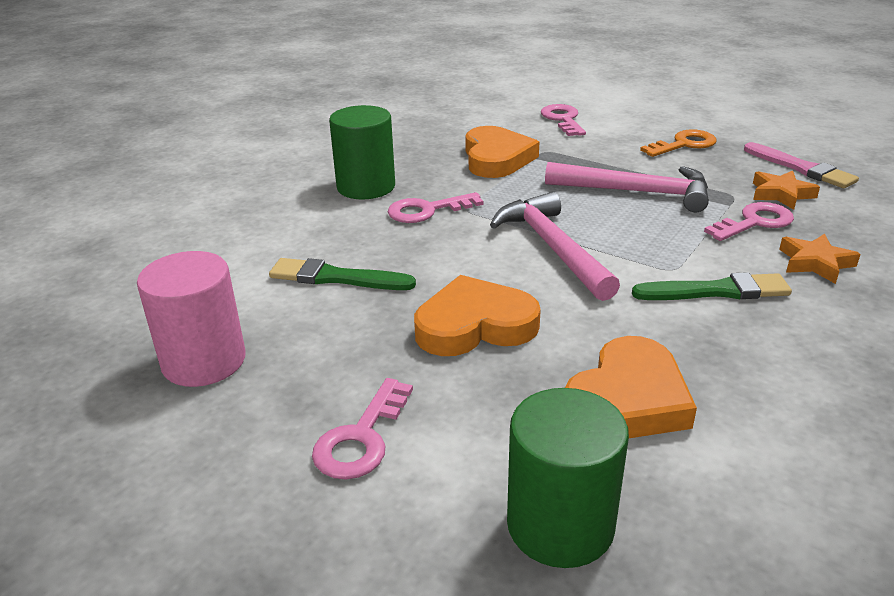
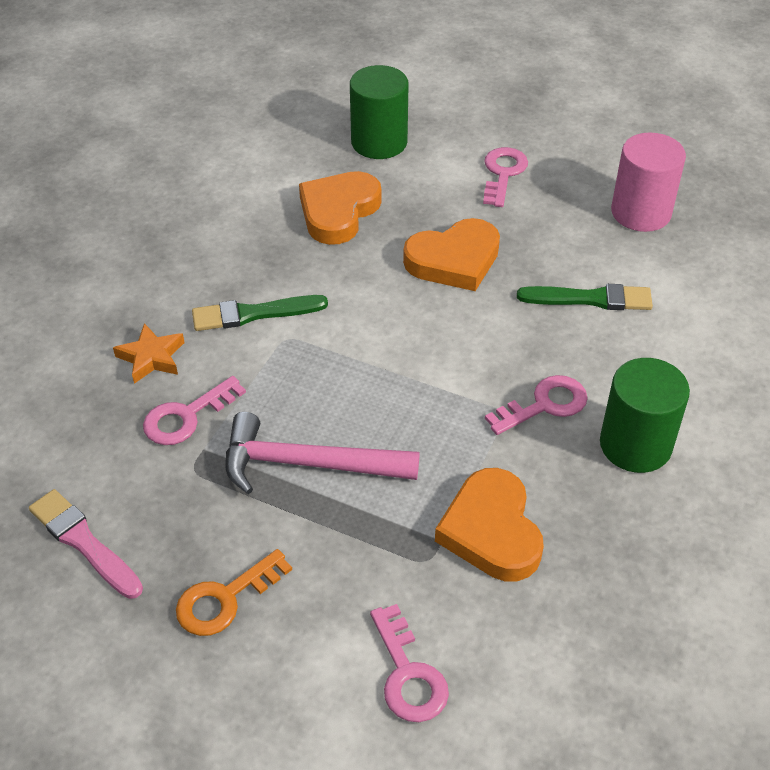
camera: 170 degrees right, 15 degrees up
(553, 247) = (400, 356): pink hammer -> none
(781, 194) = (135, 476): orange star -> none

